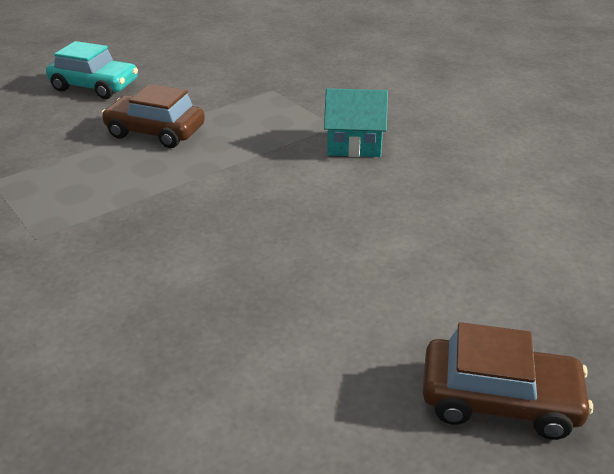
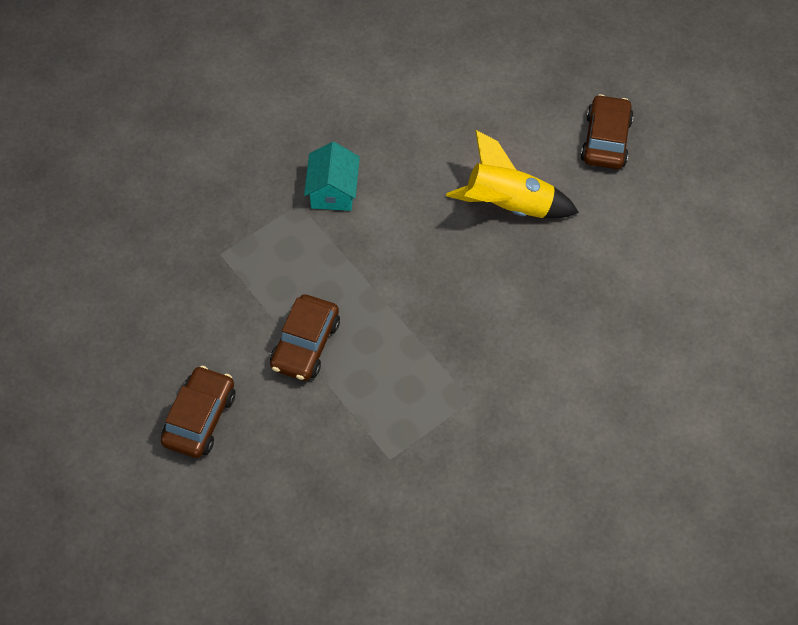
camera: 90 degrees left, 25 degrees up
(95, 86) = (200, 418): turquoise car -> brown car
(342, 276) = (508, 205): none -> yellow rocket

